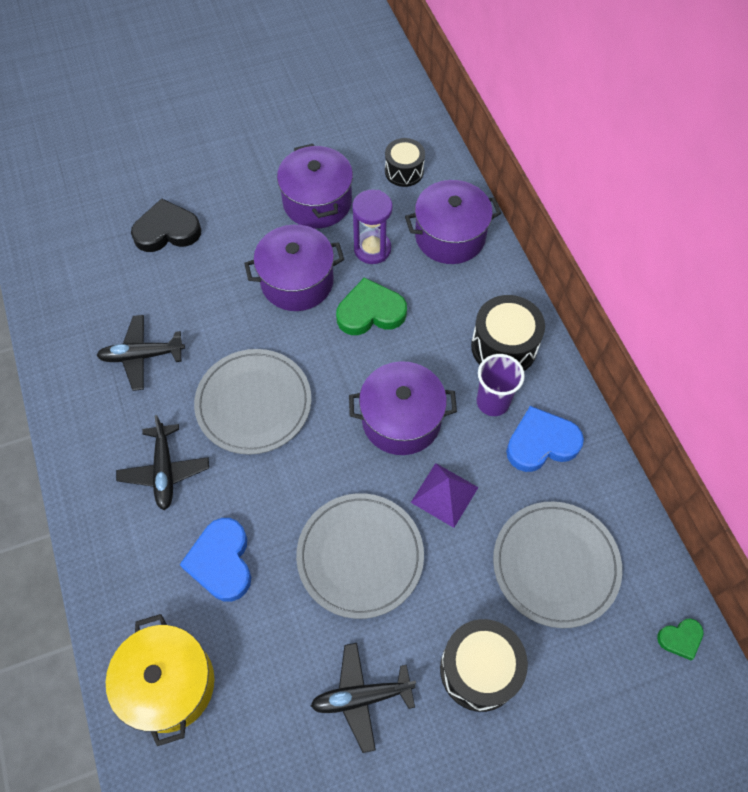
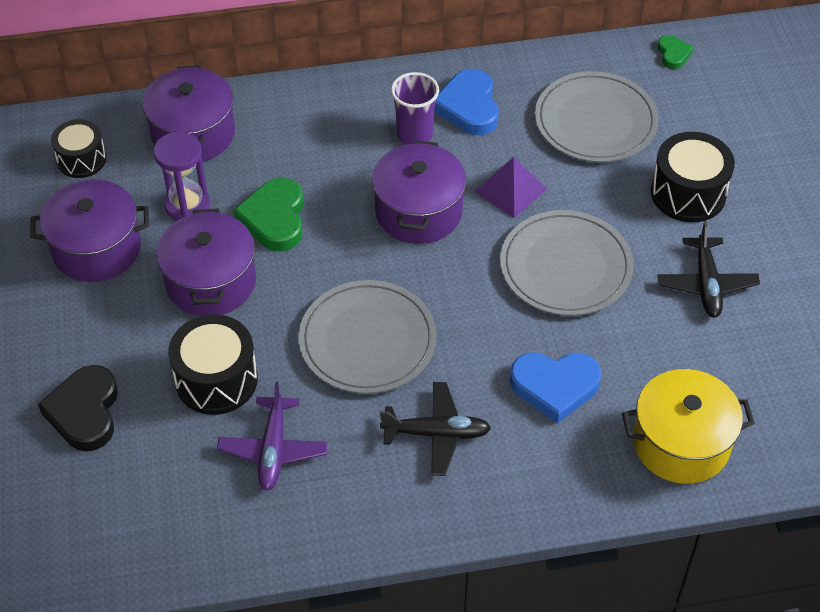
camera: 80 degrees left, 10 degrees down
(142, 356) = (273, 450): black plane -> purple plane
(504, 346) = (351, 114): black drum -> black drum (216, 380)

